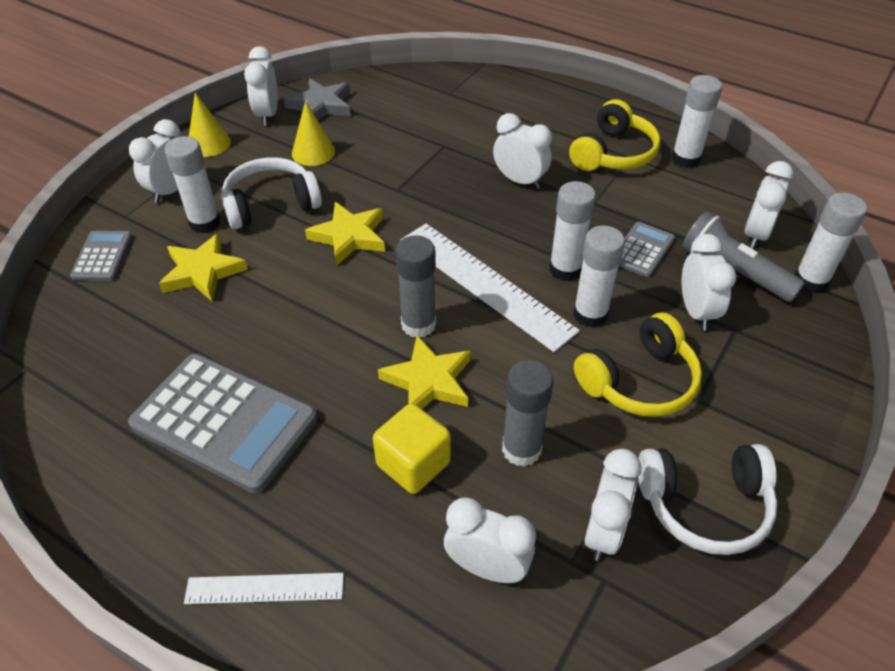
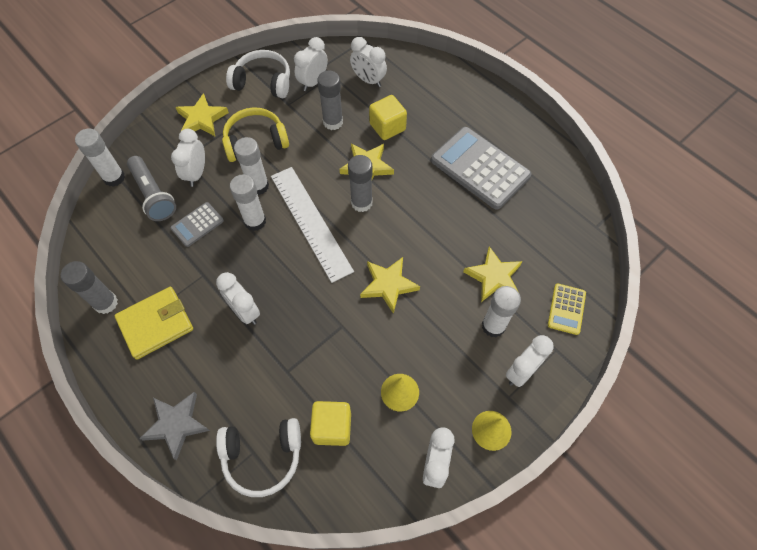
camera: 165 degrees left, 15 degrees up
(102, 256) = (566, 309): grey calculator -> yellow calculator
(264, 589) = (463, 92): white ruler -> none
(271, 204) = (442, 334): white headphones -> white headphones (262, 457)
(321, 105) = (381, 465): grey star -> grey star (176, 424)
(378, 119) = (332, 427): none -> yellow cube
(613, 153) = (156, 324): yellow headphones -> yellow wallet
(685, 159) = (106, 303): white glue stick -> grey glue stick
(755, 235) = (116, 219): white clock -> none
(760, 400) = (202, 119): none -> yellow star

